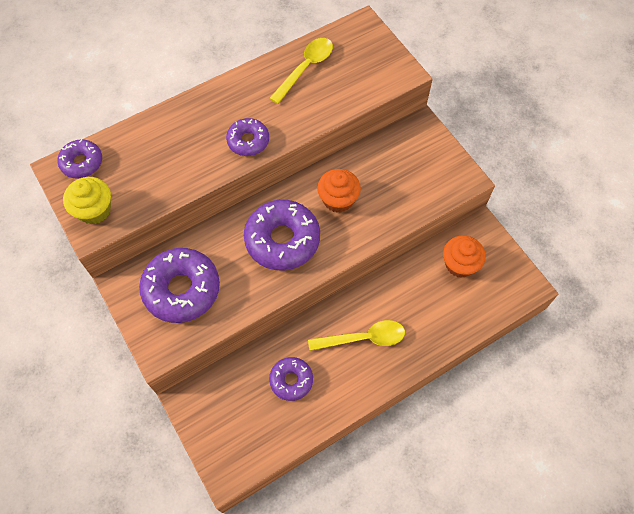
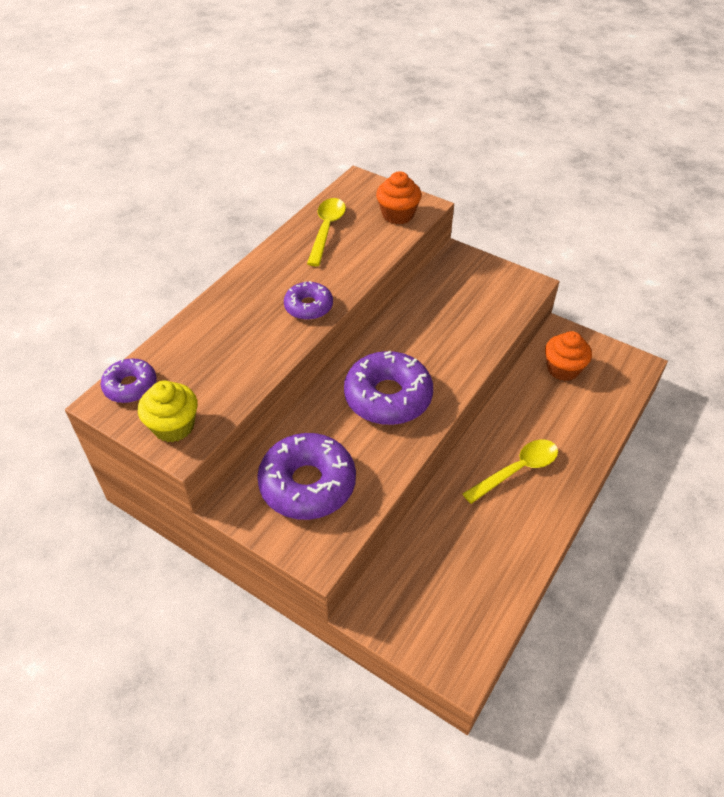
camera: 25 degrees left, 15 degrees down
(291, 380) = (470, 541): purple donut -> none
(338, 200) = (421, 342): orange cupcake -> orange cupcake (397, 215)

